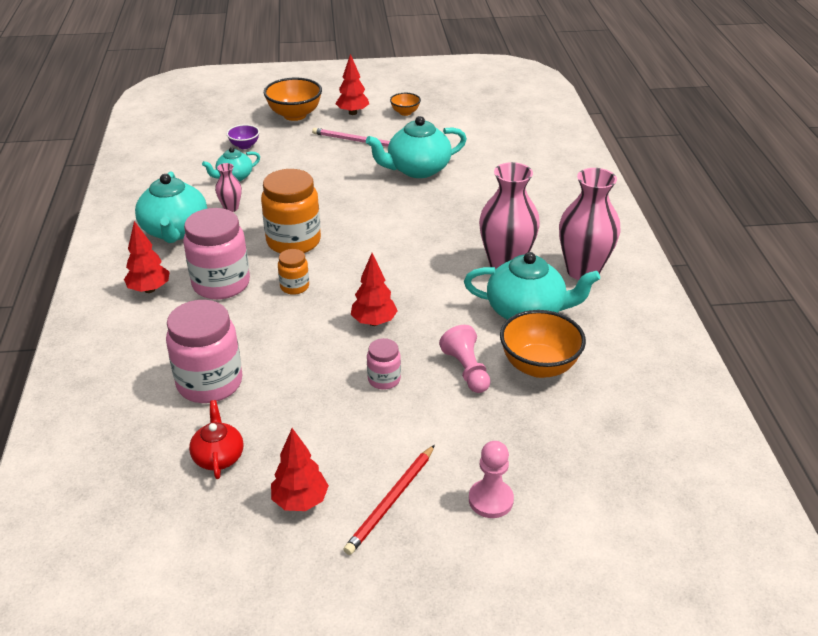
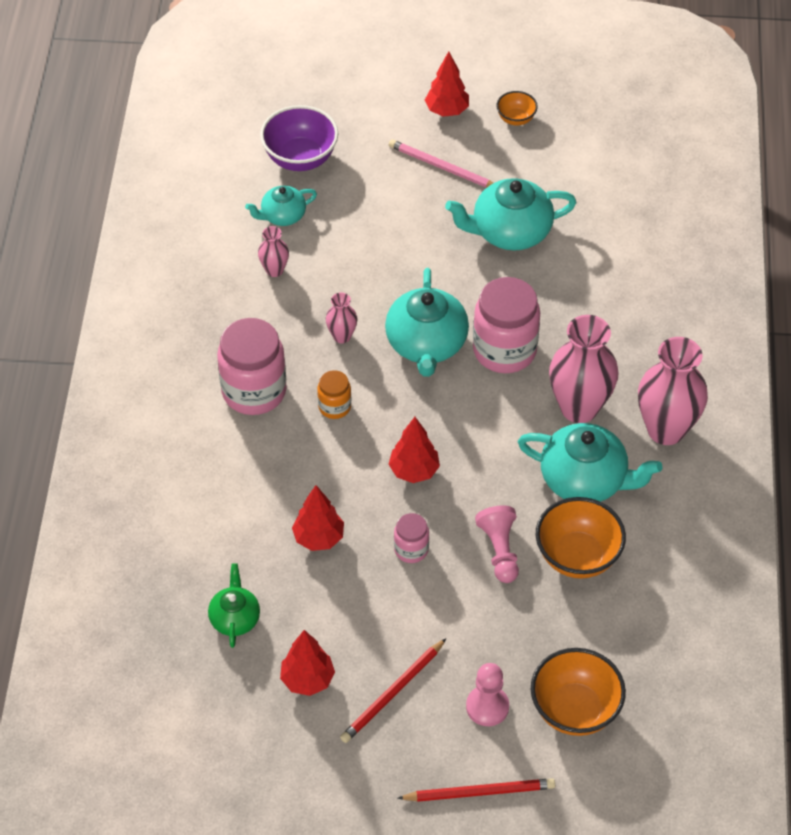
camera: 10 degrees right, 15 degrees up
(149, 289) = (175, 388): red tree -> red tree (319, 538)
(175, 231) = (207, 300): turquoise teapot -> turquoise teapot (426, 344)
(210, 383) = (232, 527): pink jar -> pink jar (504, 350)
(218, 456) = (235, 618): red teapot -> green teapot
(244, 146) = (300, 158): purple bowl -> purple bowl, size x1.86
(293, 241) = (342, 336): orange jar -> pink vase
(295, 115) = (370, 106): orange bowl -> orange bowl (574, 710)
(505, 583) = (480, 792): none -> red pencil

